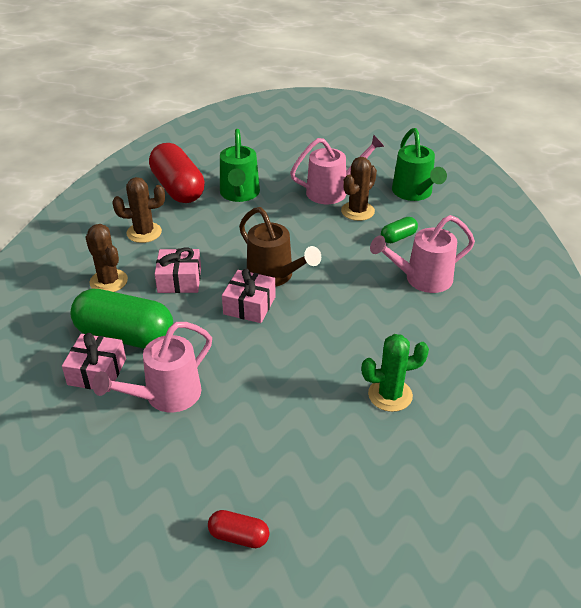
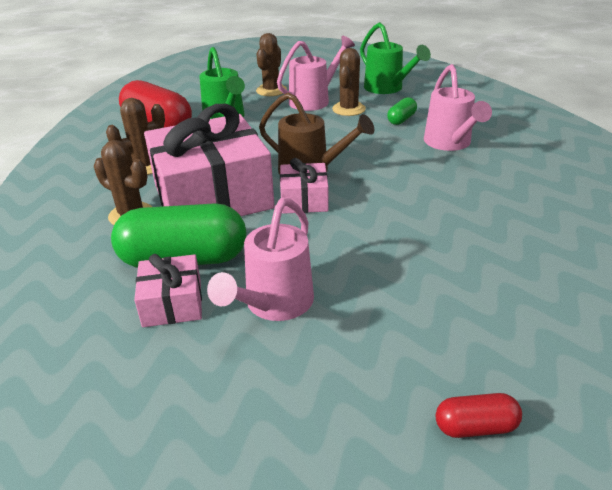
camera: 20 degrees left, 5 degrees down
(179, 280) = (212, 196): pink gift -> pink gift, size x2.16
(301, 168) = (271, 90): none -> brown cactus
(390, 395) = (507, 238): green cactus -> none
(421, 279) = (450, 143): pink watering can -> pink watering can turned 60 degrees counterclockwise

